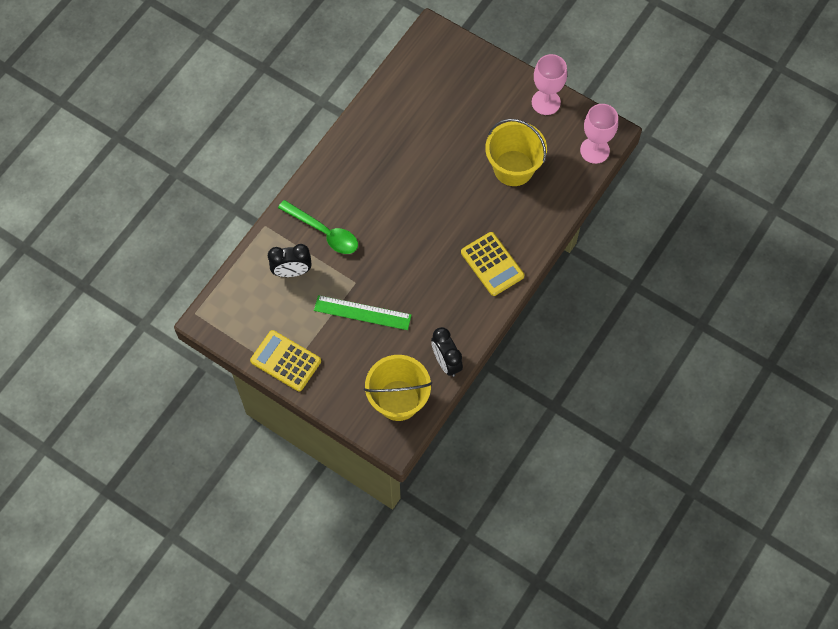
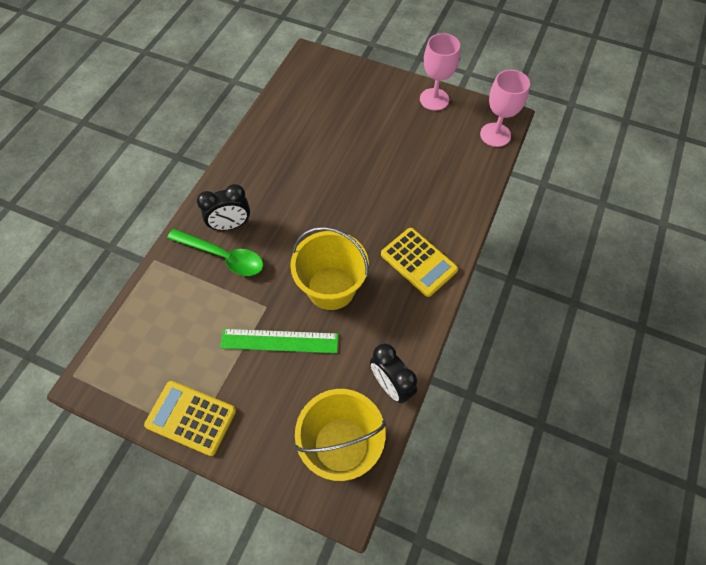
camera: 10 degrees left, 5 degrees down
(292, 272) = (190, 306): black clock -> black clock (230, 225)
(513, 168) = (417, 162): yellow bucket -> yellow bucket (331, 288)

